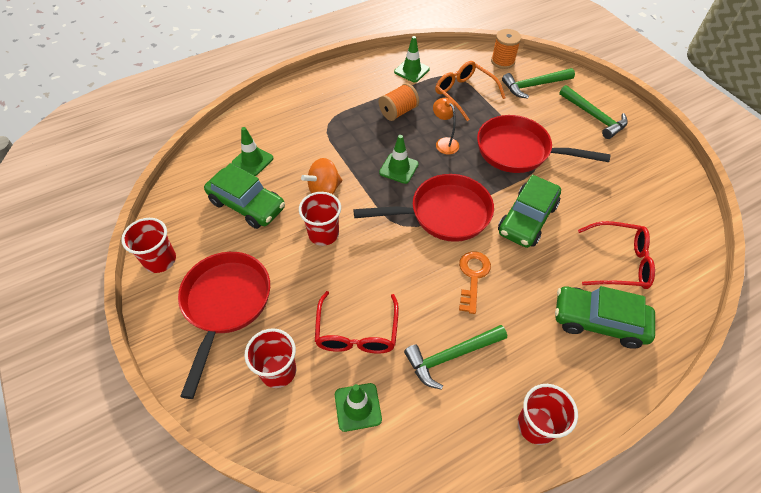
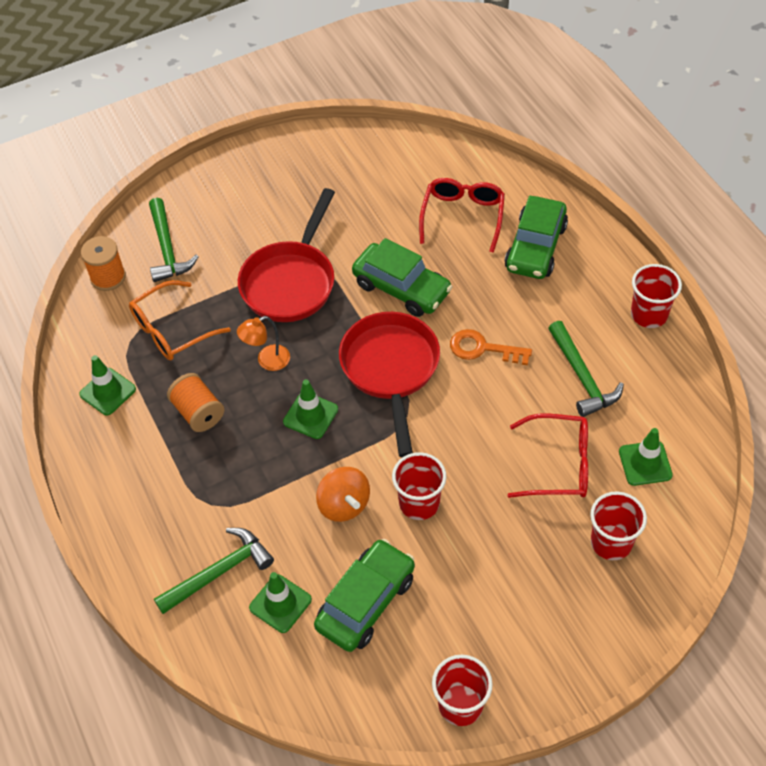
camera: 85 degrees left, 0 degrees up
(225, 305) = (528, 610): red pan -> none
(593, 116) = (237, 197): green hammer -> green hammer (218, 572)

